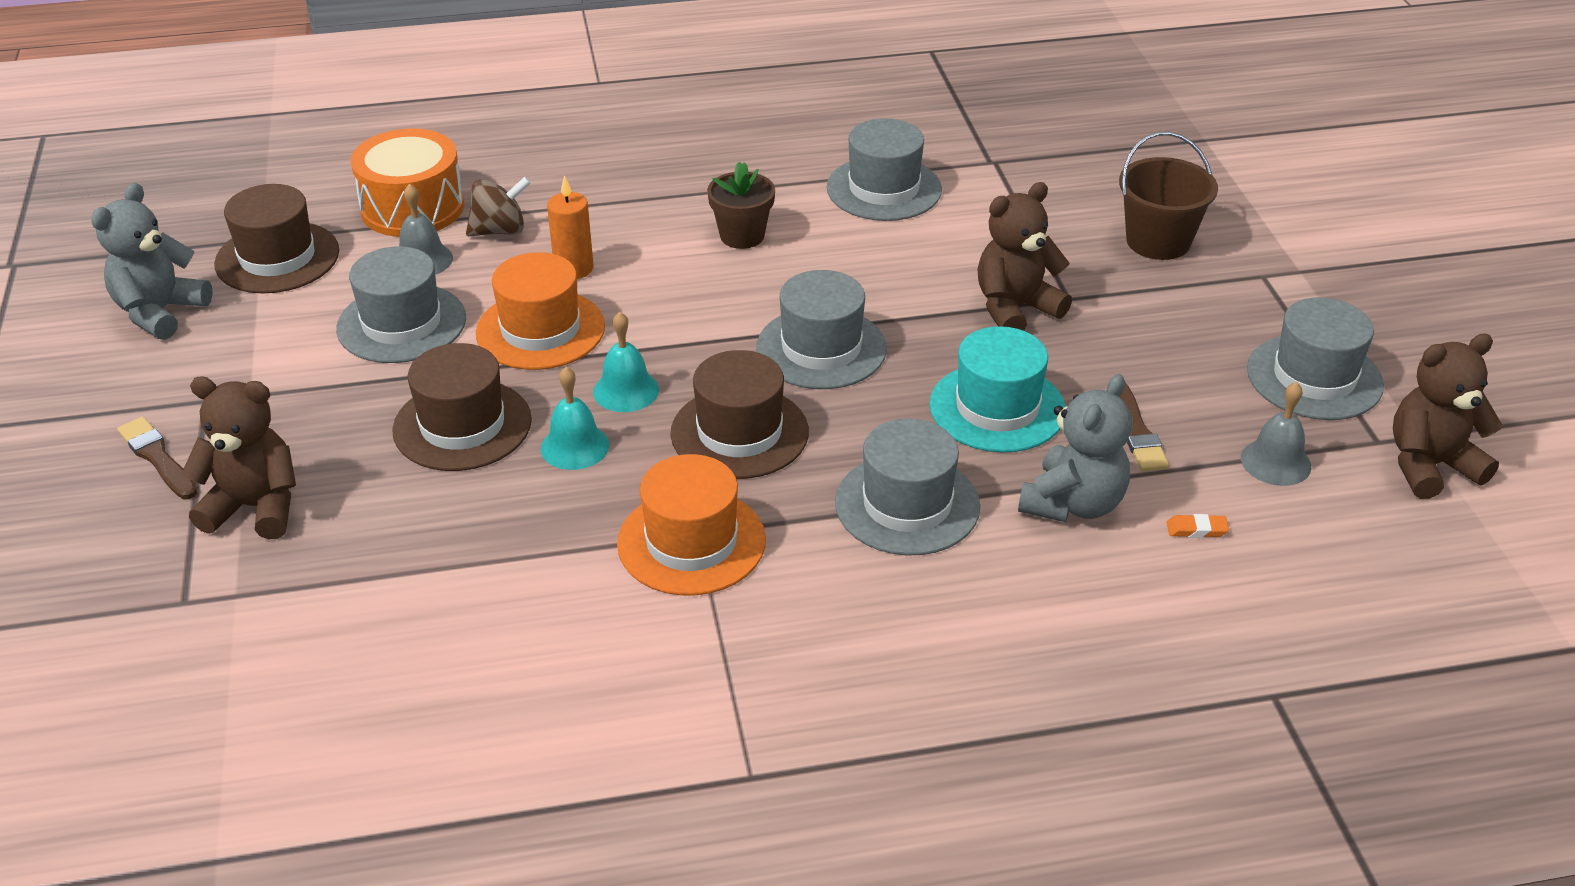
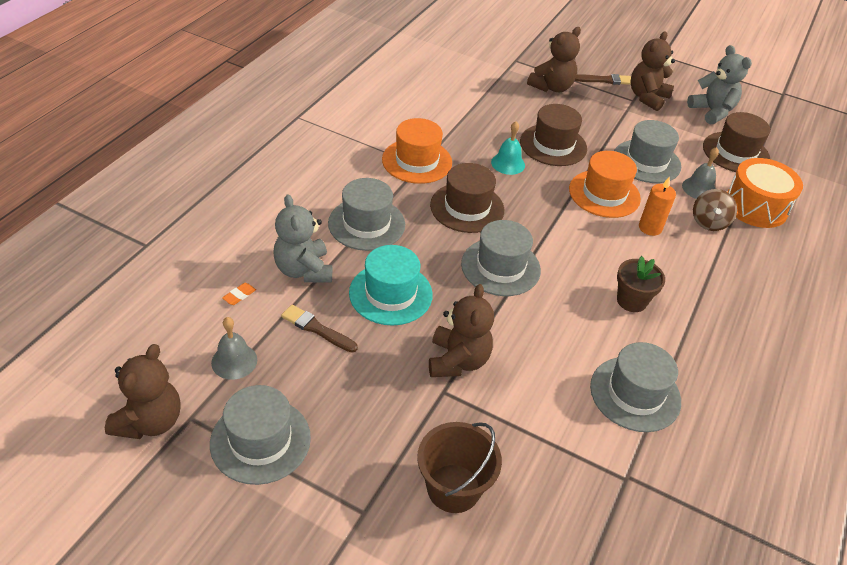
camera: 125 degrees right, 5 degrees up
(178, 389) = (647, 97): none -> brown teddy bear
(626, 390) = (531, 194): turquoise bell -> none

